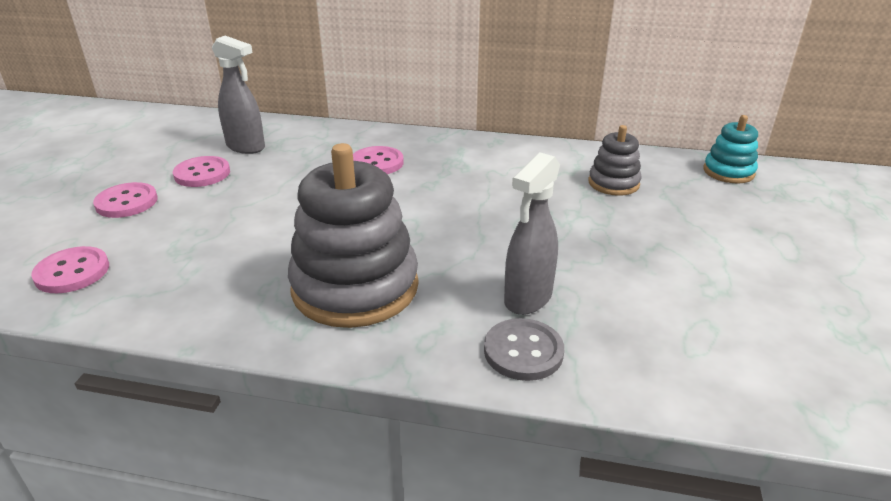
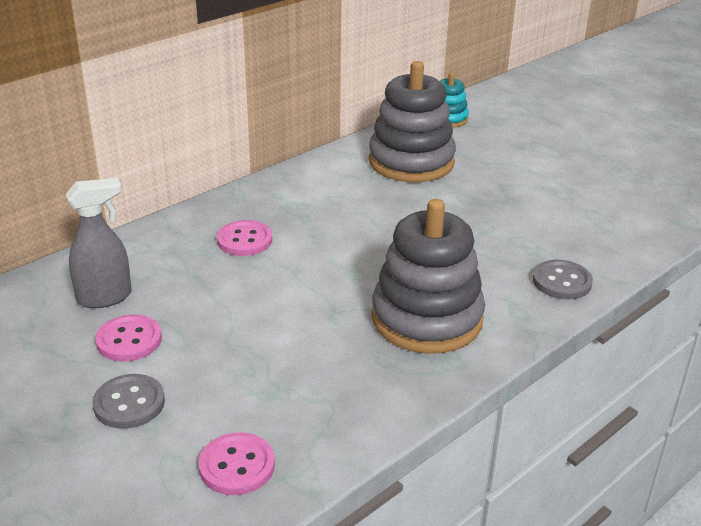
camera: 55 degrees left, 0 degrees up
(126, 202) = (129, 403): pink button -> grey button
(527, 298) = (511, 256): grey spray bottle -> none
(613, 183) = (411, 162): grey stacking toy -> grey stacking toy, size x1.96

